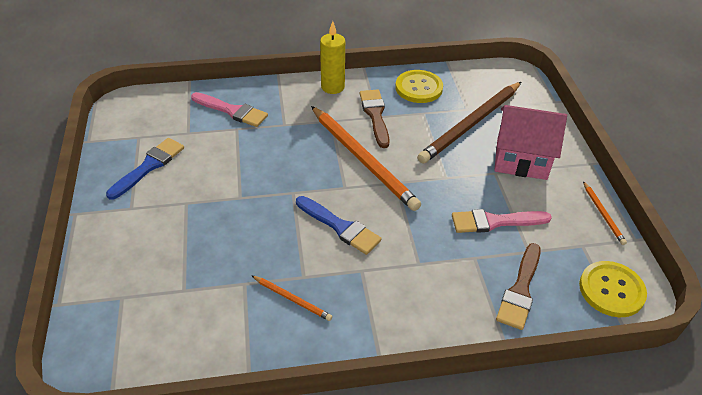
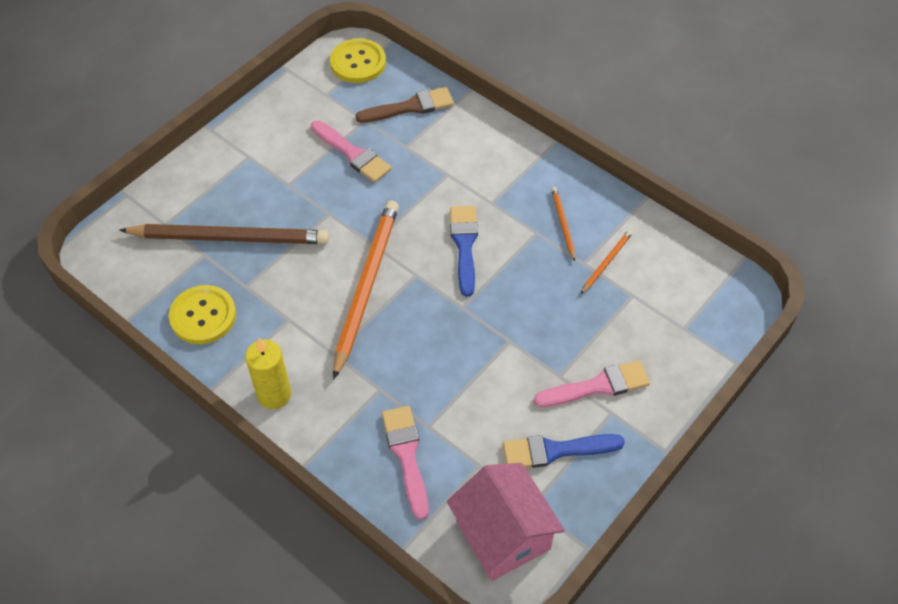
camera: 130 degrees left, 10 degrees up
(154, 215) = (598, 386): none -> pink brush
(375, 115) = (288, 322): brown brush -> none
(521, 159) = (250, 176): pink house -> pink house (503, 535)
(603, 214) = (275, 96): orange pencil -> orange pencil (606, 262)

